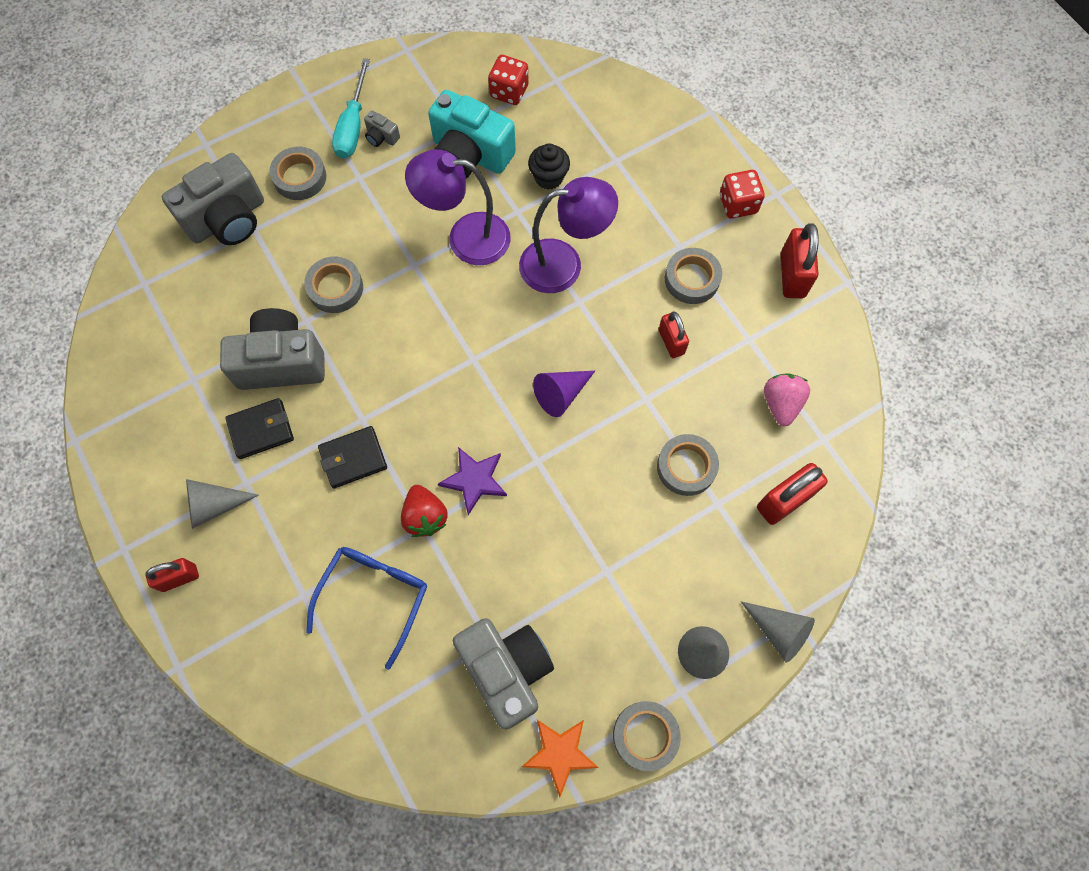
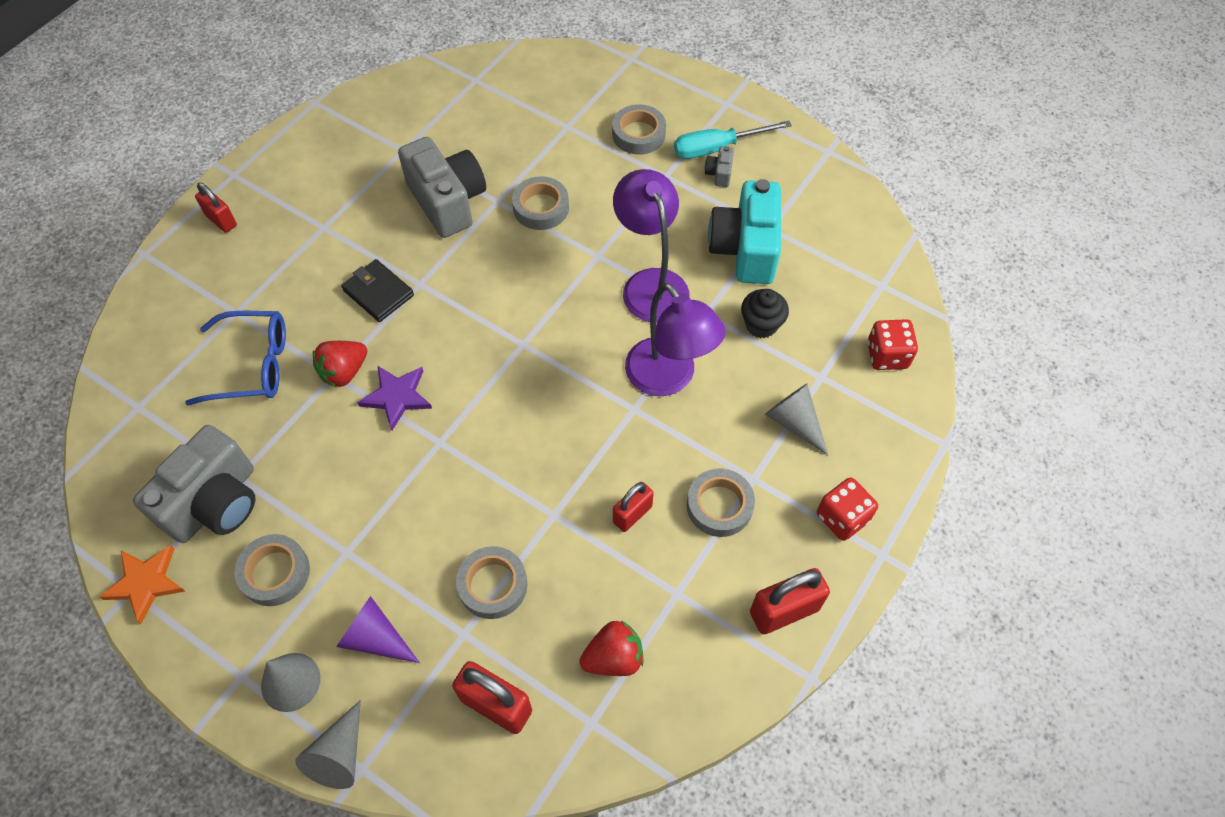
camera: 65 degrees right, 10 degrees down
(214, 505) = (294, 215): grey cone -> grey cone (794, 422)
(228, 219) = (567, 105): grey camera -> none
(261, 430) = (377, 216): black wallet -> none
(509, 91) = (839, 251): red dice -> red dice (887, 355)
(561, 394) = (521, 434): purple cone -> purple cone (375, 638)
(645, 735) = (184, 657): grey tape -> grey tape (275, 573)
(781, 404) = (613, 657): pink strawberry -> red strawberry

